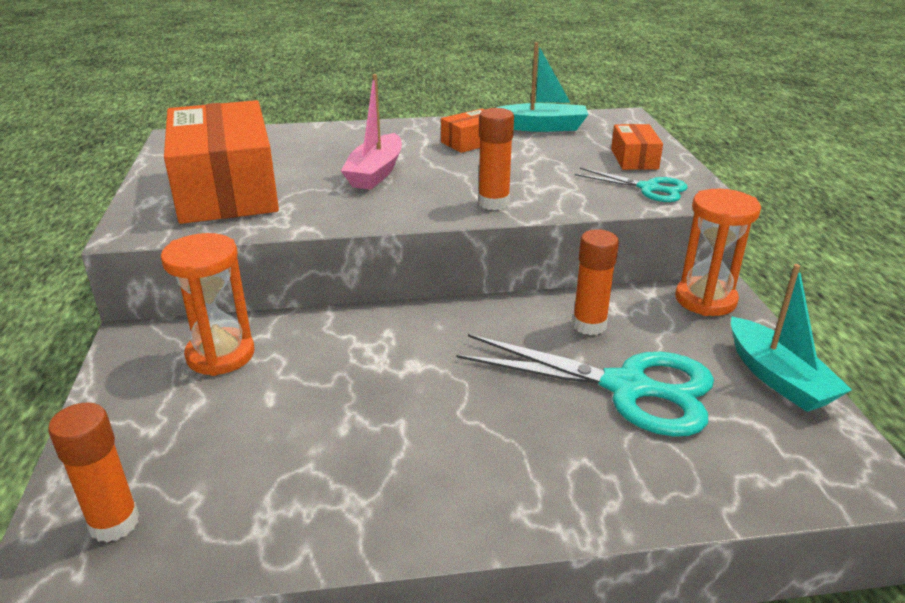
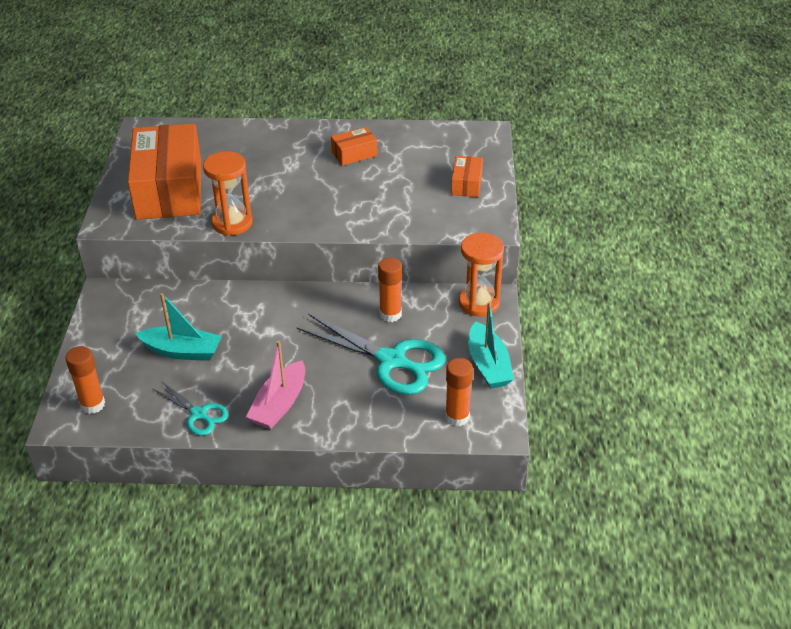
camera: 10 degrees right, 10 degrees up
(220, 355) = (156, 311): orange hourglass -> orange hourglass (232, 223)
(375, 173) = (274, 182): pink boat -> pink boat (279, 404)
(493, 203) = (344, 220): orange glue stick -> orange glue stick (457, 417)
(541, 127) = (415, 140): turquoise boat -> turquoise boat (182, 351)
(648, 188) = (459, 216): turquoise scissors -> turquoise scissors (198, 414)

